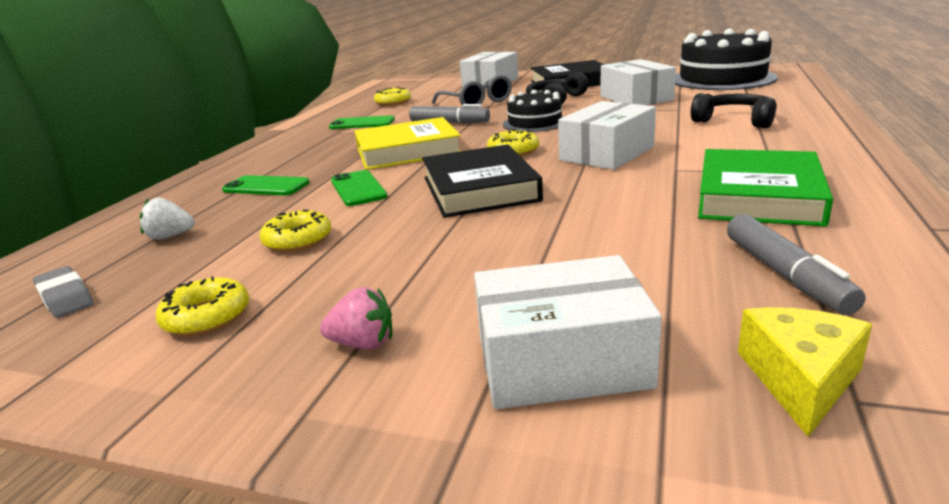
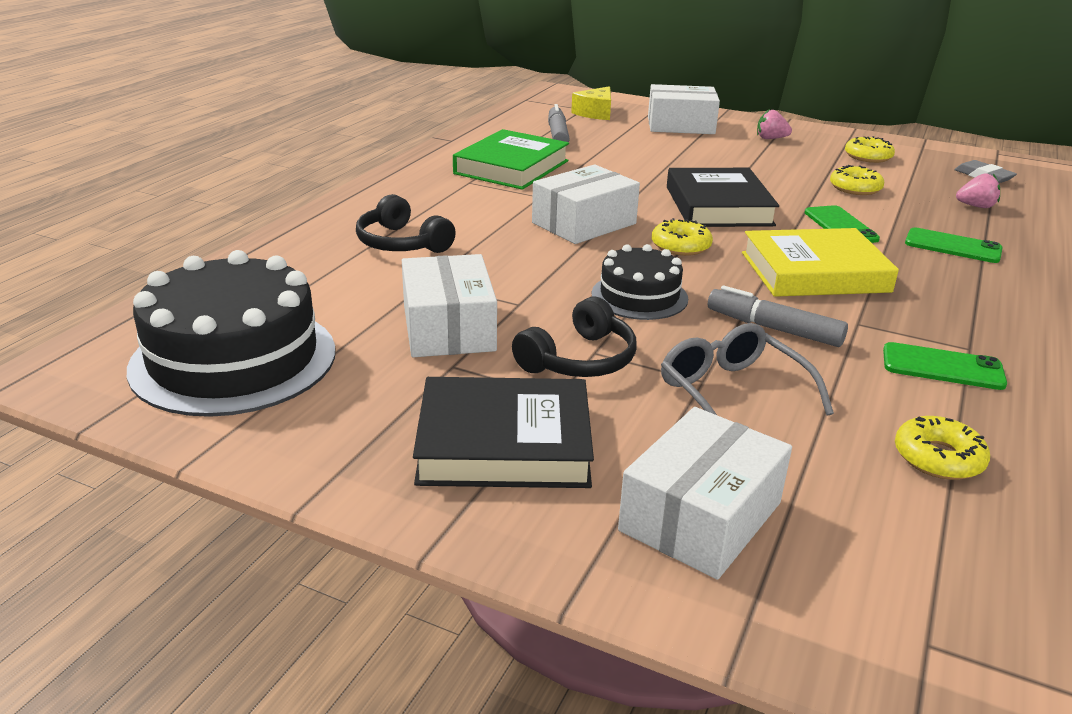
camera: 175 degrees left, 5 degrees up
(170, 236) = (976, 206): white strawberry -> pink strawberry

